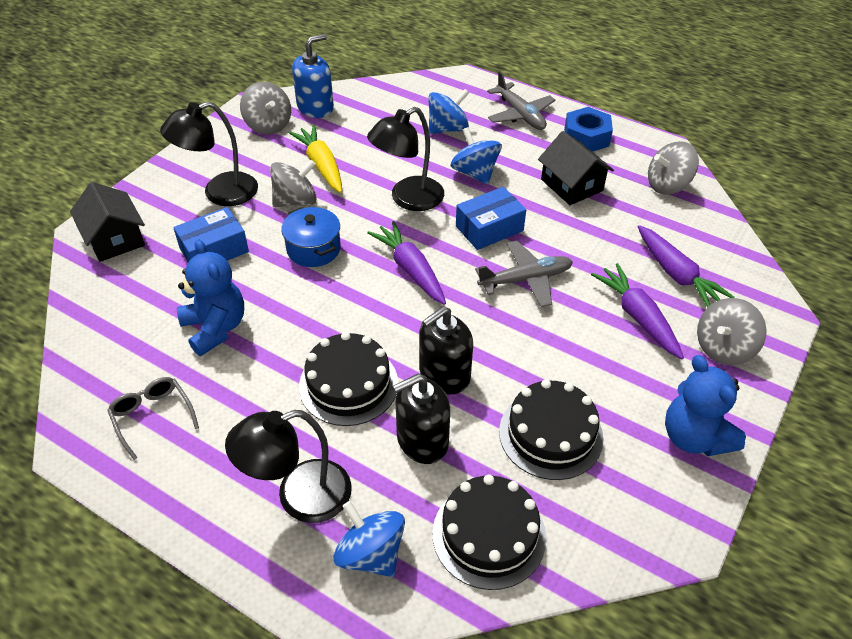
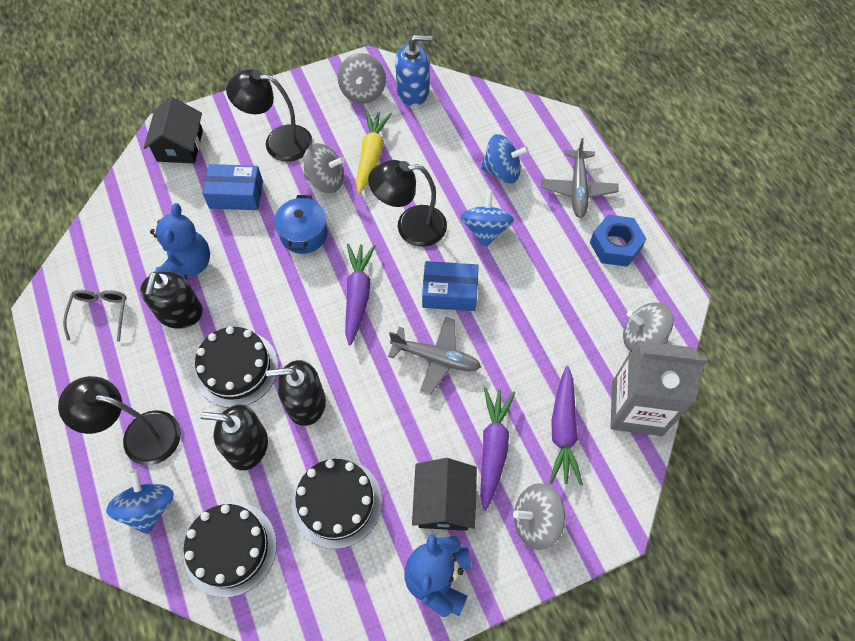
camera: 35 degrees right, 15 degrees up
(244, 371) = (180, 313): none -> black soap dispenser
(571, 185) = (556, 288): black house -> black house (444, 502)
(713, 231) = (636, 408): none -> grey carton

